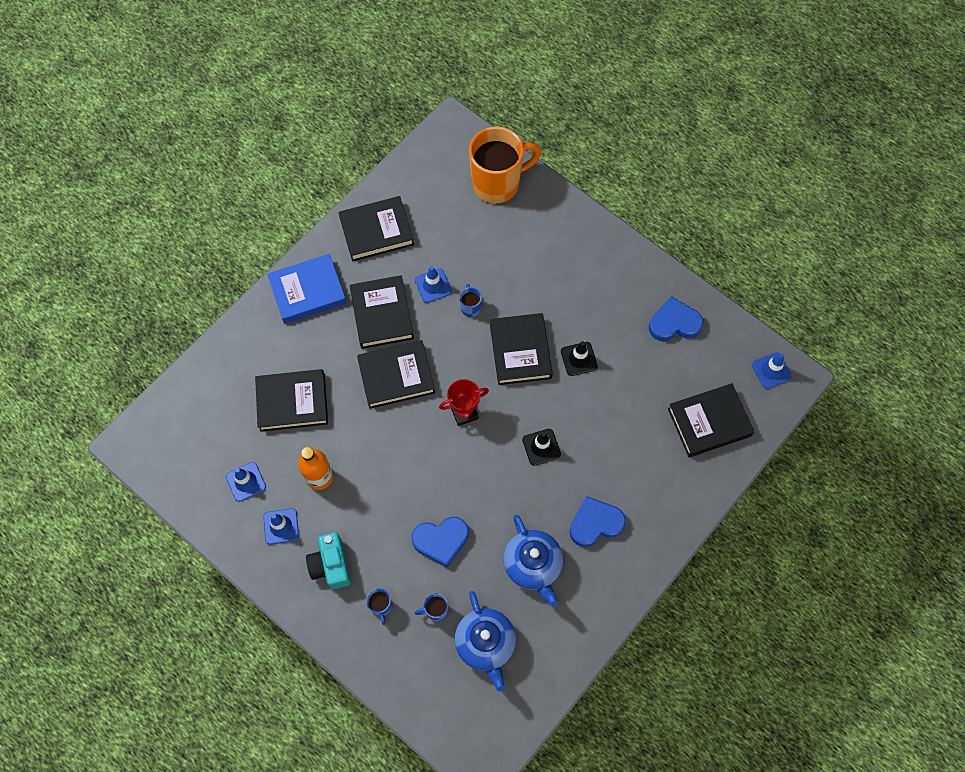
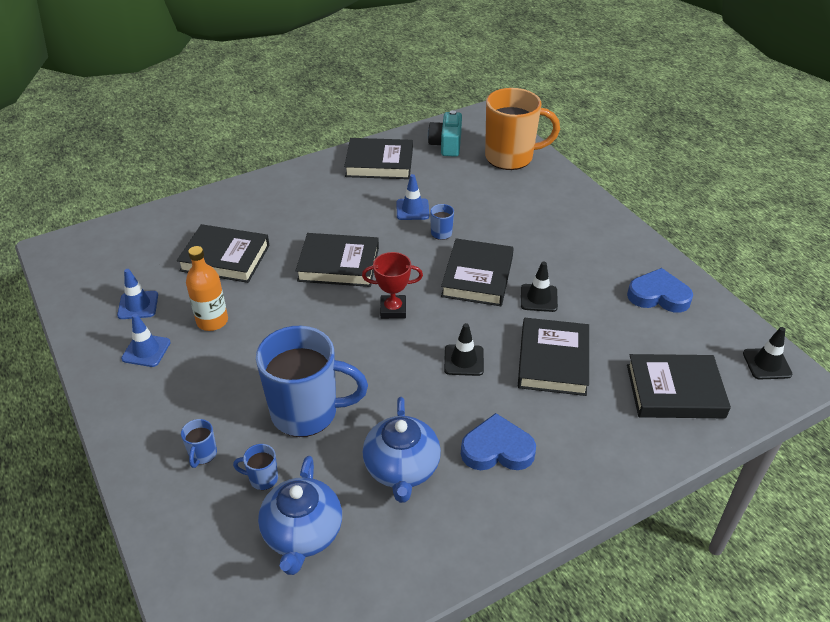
camera: 20 degrees right, 25 degrees down
(308, 291) = (291, 187): blue book -> none
(331, 565) = (174, 399): turquoise camera -> turquoise camera (446, 145)
(382, 314) = (351, 217): black book -> black book (553, 361)
(441, 540) = (307, 412): blue heart -> blue mug
(771, 370) = (767, 364): blue traffic cone -> black traffic cone

